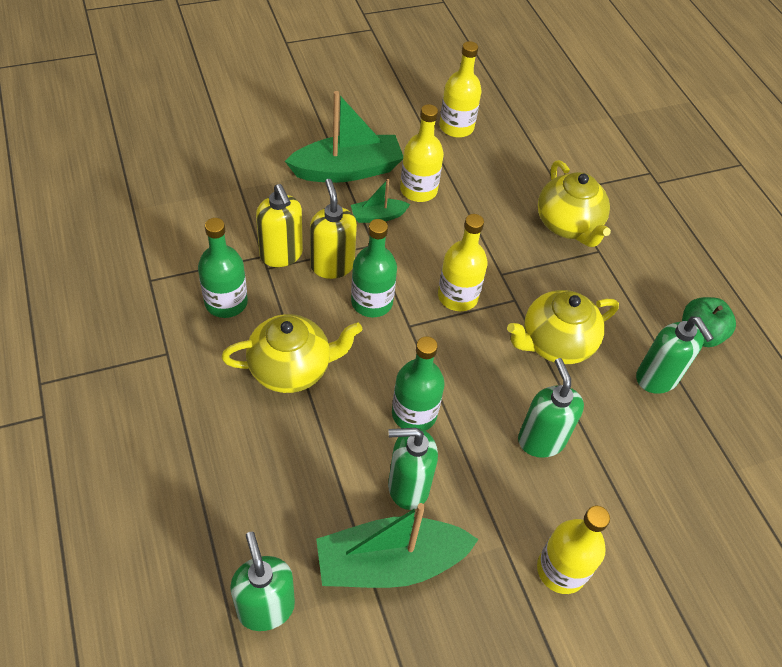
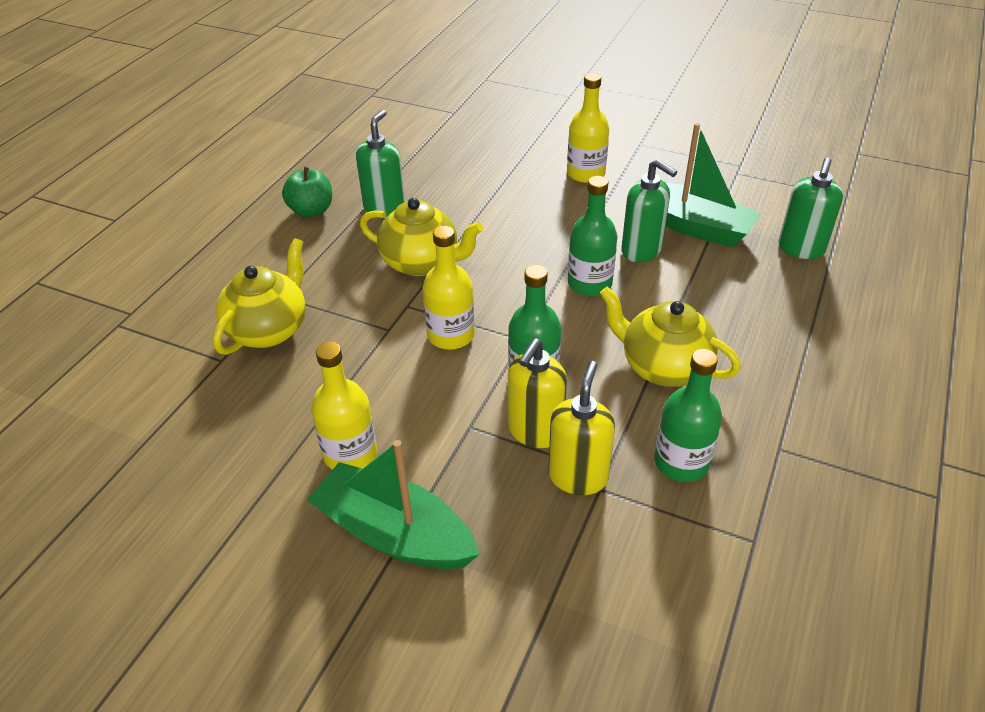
camera: 130 degrees left, 10 degrees down
(378, 216) = (429, 453): green boat -> none
(456, 127) = (198, 503): yellow bottle -> none
(541, 440) = (515, 224): green soap dispenser -> none

